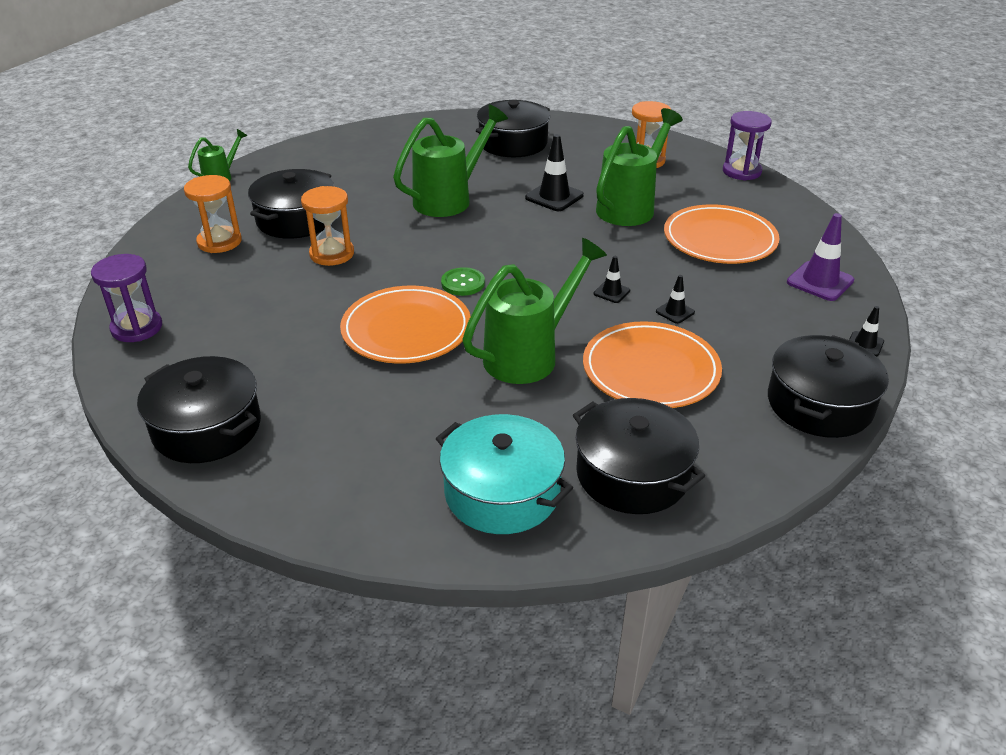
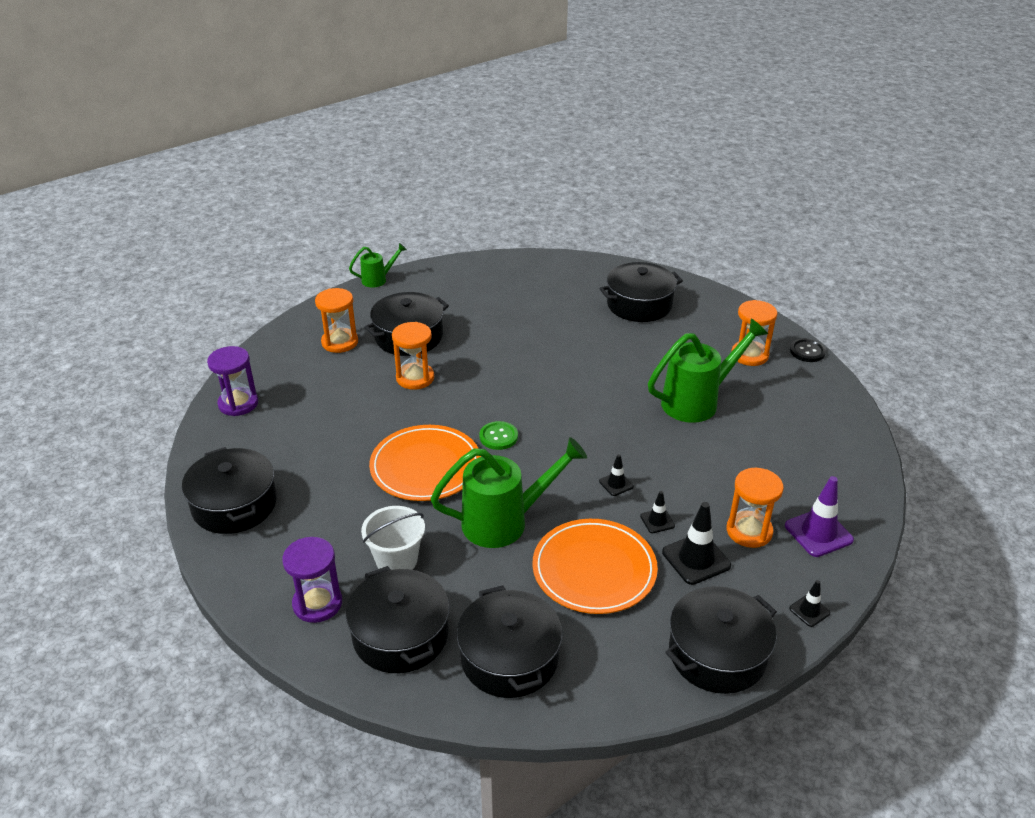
camera: 25 degrees right, 0 degrees up
(442, 424) = (396, 560): none -> white bucket
(449, 199) = (543, 350): green watering can -> none
(502, 492) = (400, 635): turquoise pot -> black pot
(554, 197) = (636, 372): black traffic cone -> black traffic cone (696, 559)
(692, 147) = (807, 351): none -> black button
(719, 239) = (756, 459): orange plate -> none
(741, 171) = (835, 391): purple hourglass -> purple hourglass (317, 603)
(762, 297) = (749, 531): none -> orange hourglass

